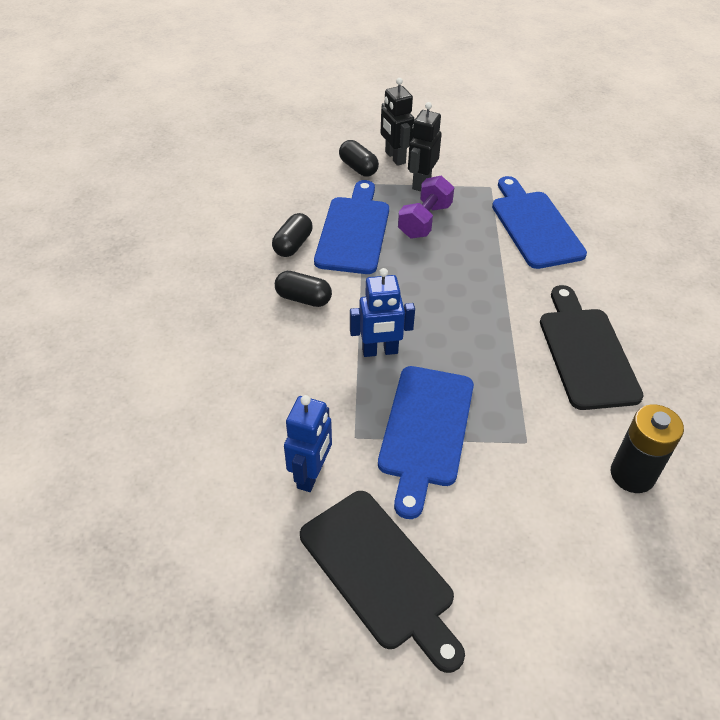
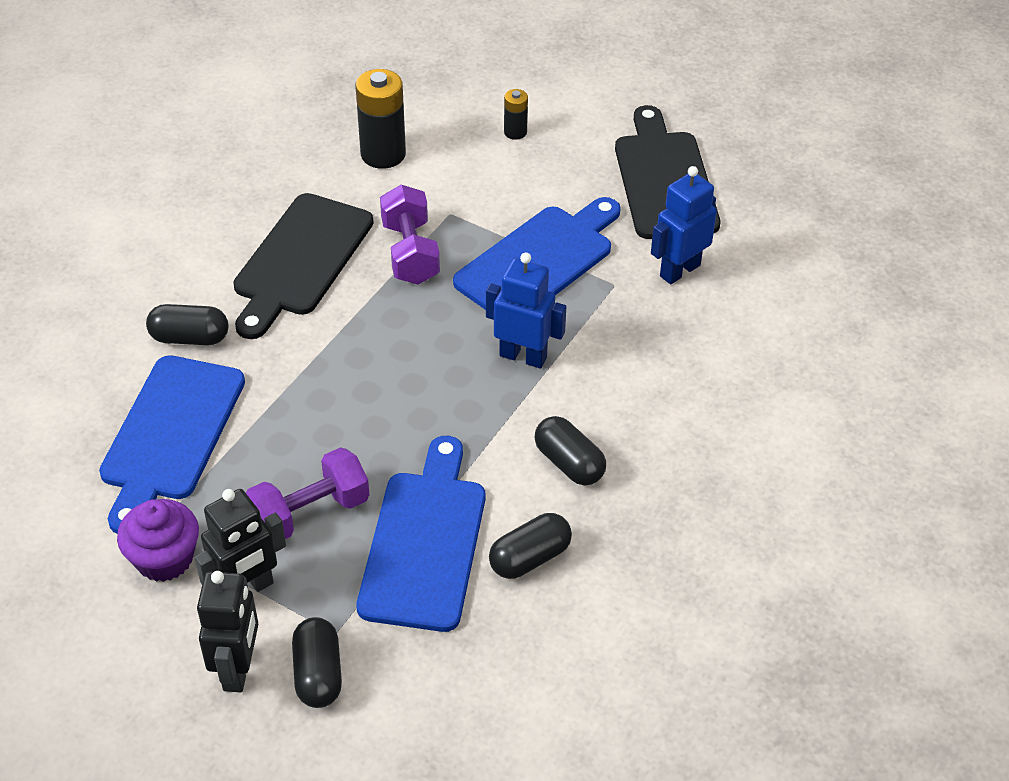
camera: 150 degrees left, 0 degrees up
(354, 231) = (425, 542): blue cutting board -> blue cutting board turned 150 degrees clockwise
(472, 179) = (164, 558): none -> purple cupcake
(522, 393) = (410, 253): none -> purple dumbbell
(553, 562) = (515, 132): none -> black battery
(588, 275) = (190, 338): none -> black capsule

